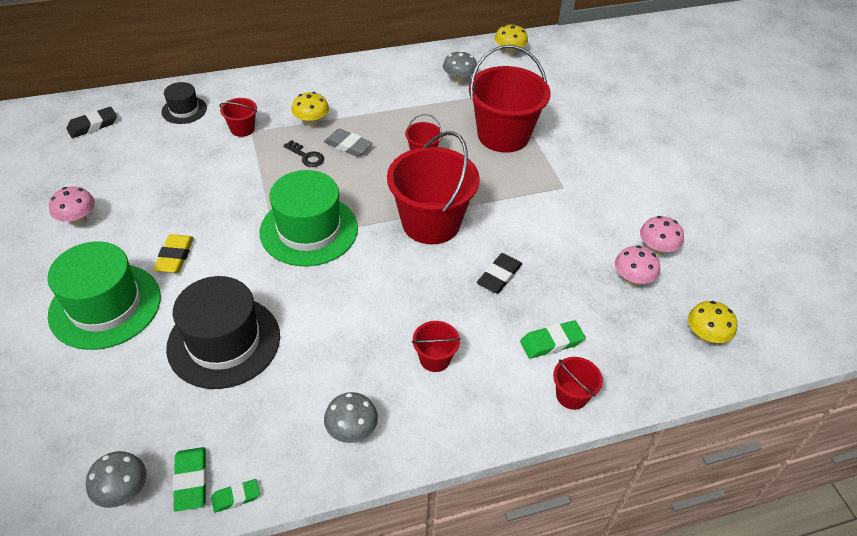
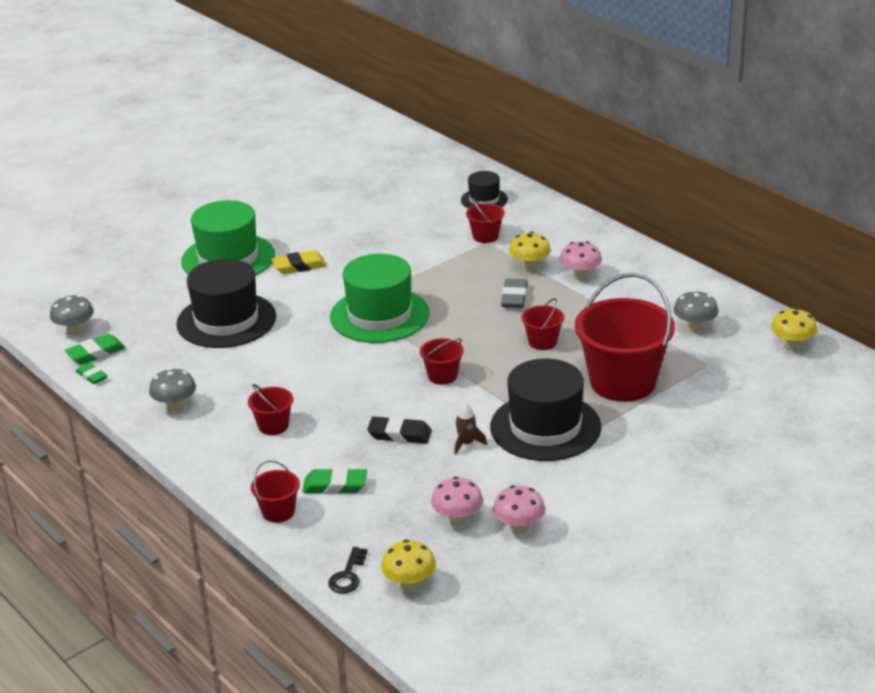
camera: 70 degrees right, 15 degrees down
(78, 220) = (307, 211): pink mushroom -> pink mushroom (580, 276)
(93, 125) = (422, 170): black eraser -> none
(306, 156) = (477, 281): black key -> black key (348, 575)
(431, 223) = (442, 376): red bucket -> red bucket, size x0.45
(534, 241) = (466, 444): none -> brown rocket
(536, 192) = (545, 427): none -> black hat
(551, 342) = (335, 486): green eraser -> green eraser turned 45 degrees counterclockwise

